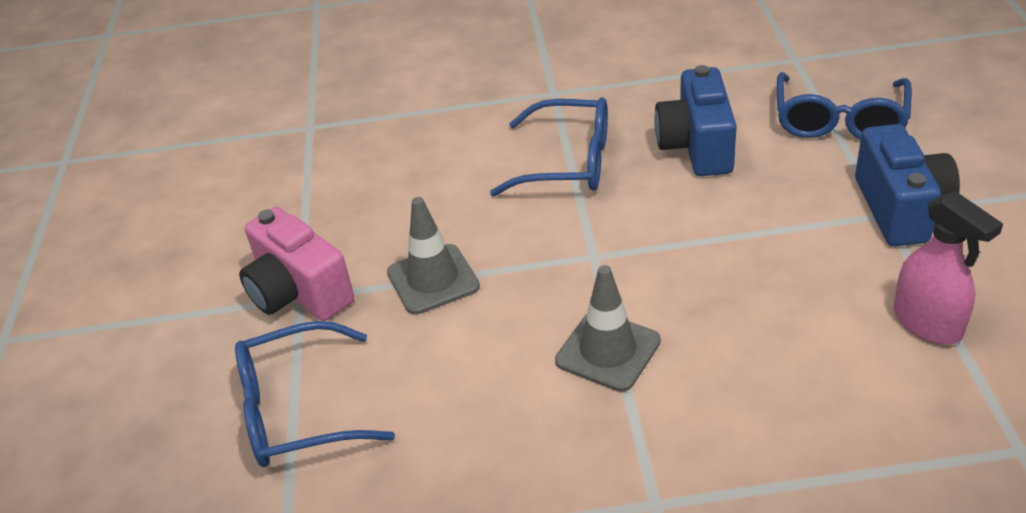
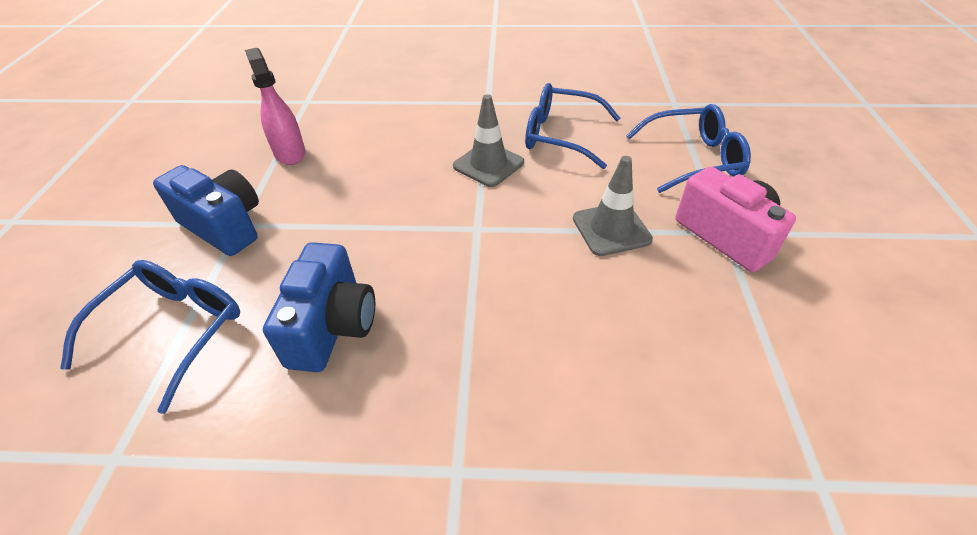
camera: 175 degrees left, 5 degrees up
(568, 162) = (470, 333): blue glasses -> blue glasses (560, 135)
(900, 209) = (224, 226): blue camera -> blue camera turned 120 degrees clockwise

